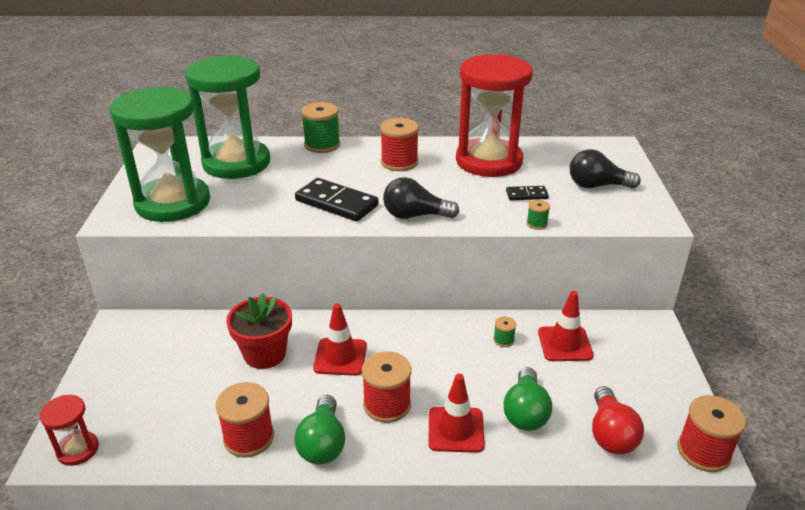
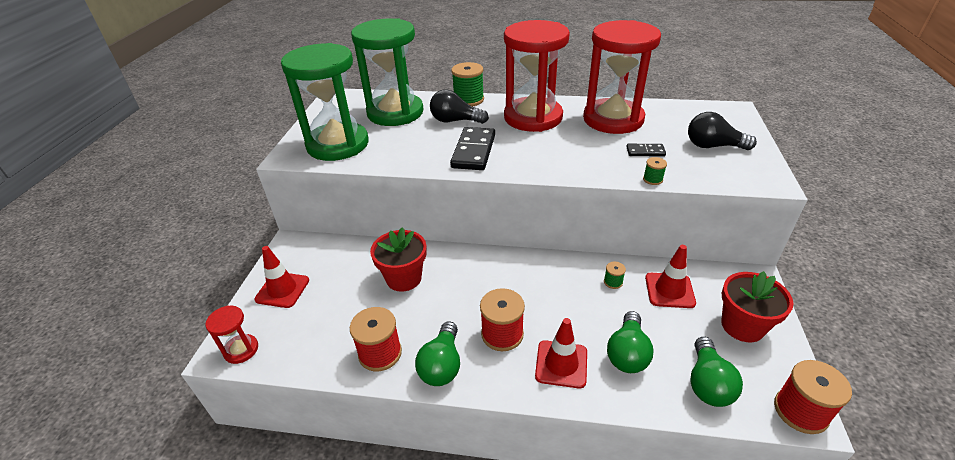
camera: 10 degrees right, 5 degrees up
(336, 203) = (473, 151): black domino -> black domino turned 60 degrees clockwise
(340, 357) = (467, 286): red traffic cone -> red traffic cone (282, 290)
(399, 162) = (533, 117): red spool -> red hourglass
(415, 215) = (541, 166): black light bulb -> black light bulb (455, 121)
(610, 434) = (707, 383): red light bulb -> green light bulb
(642, 374) = (742, 326): none -> red flower pot

